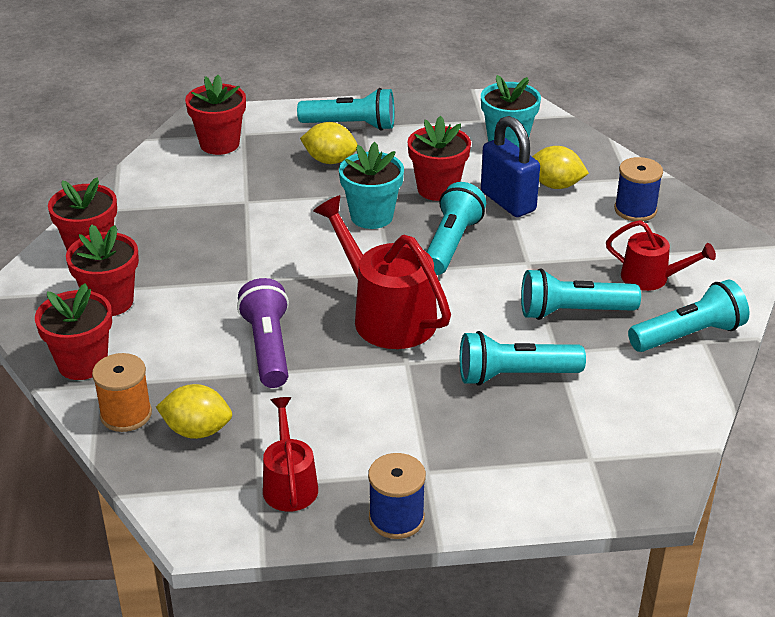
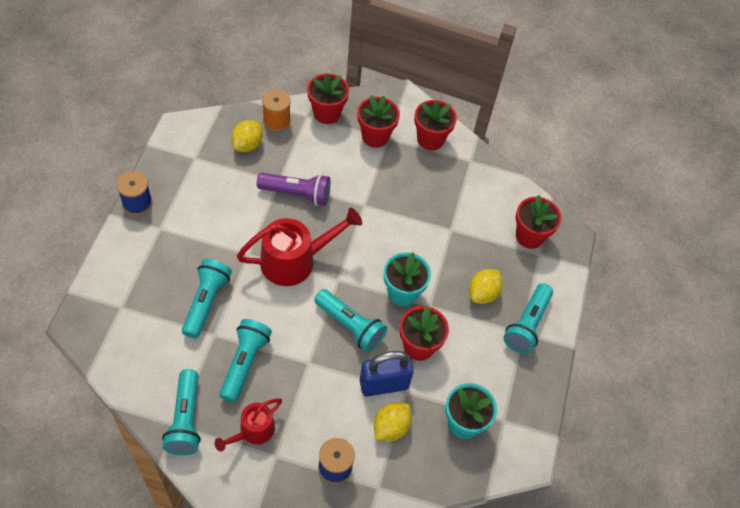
camera: 105 degrees right, 20 degrees up
(289, 483) = (188, 169): red watering can -> none

